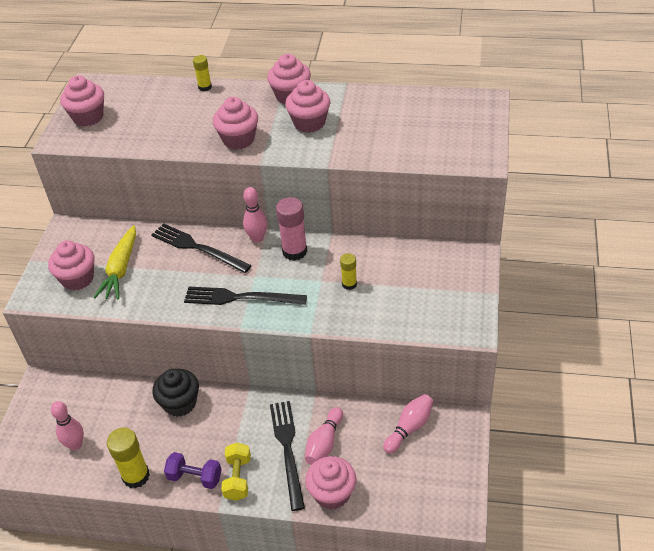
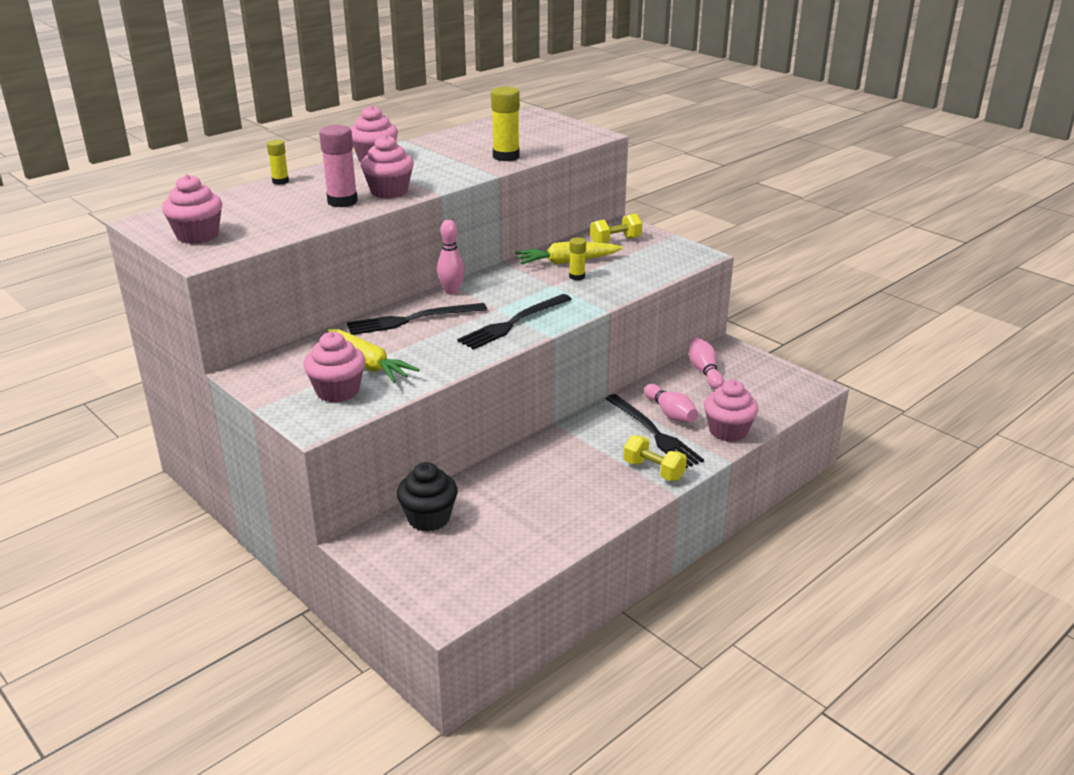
camera: 55 degrees left, 15 degrees down
(75, 445) = (484, 551): pink bowling pin -> none
(136, 476) = (577, 527): yellow glue stick -> yellow glue stick (506, 156)
(180, 403) = (521, 467): black cupcake -> black cupcake (429, 518)
(195, 477) = (623, 493): purple dumbbell -> none
(287, 449) = (654, 433): black fork -> black fork turned 150 degrees counterclockwise
(294, 251) = (498, 282): pink glue stick -> pink glue stick (342, 201)
(309, 123) = (427, 164): pink cupcake -> none
(369, 264) = (567, 262): none -> yellow carrot
(438, 267) = (615, 241): none -> yellow dumbbell

